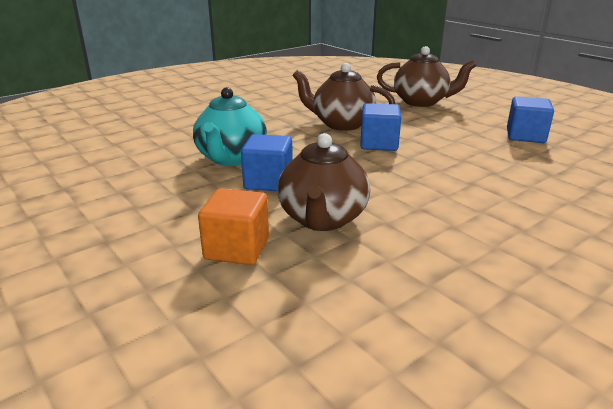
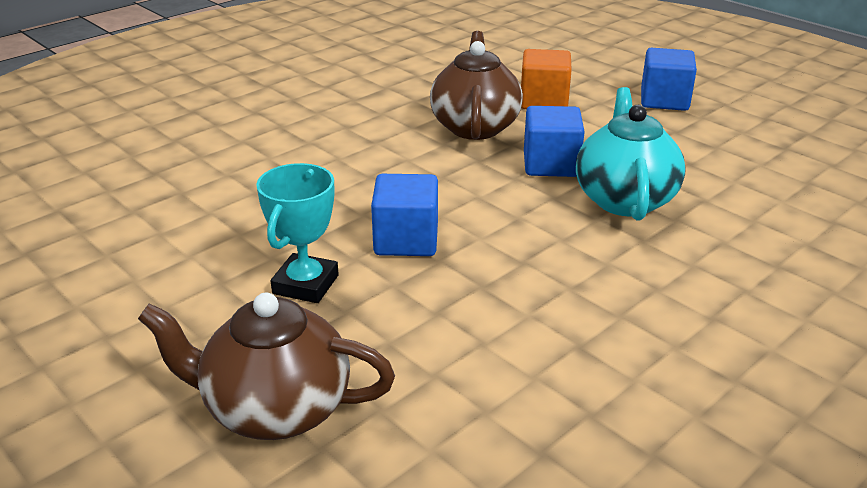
camera: 175 degrees right, 5 degrees up
(341, 124) = (474, 295): brown teapot -> none
(429, 130) = (305, 284): none -> turquoise trophy
(525, 136) = (135, 274): blue cube -> blue cube (664, 100)

